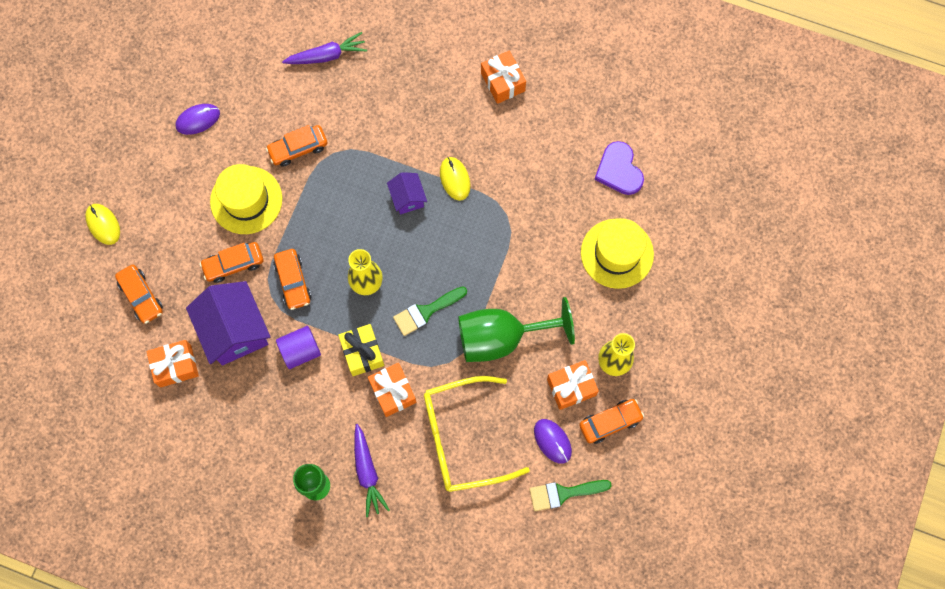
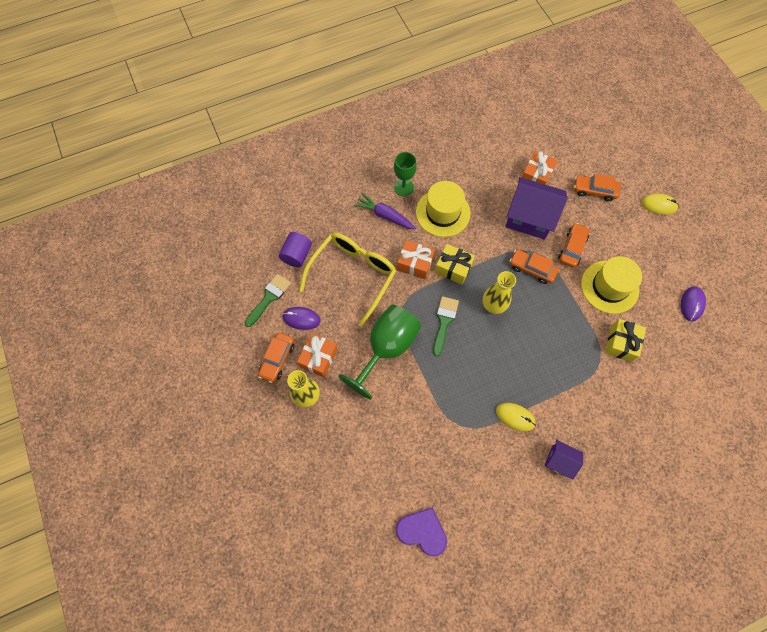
camera: 135 degrees right, 5 degrees down
(298, 148) = (621, 343): orange car -> yellow gift
(300, 351) = (485, 239): purple cylinder -> purple cylinder (297, 255)
(327, 55) = (679, 419): purple carrot -> none
(407, 198) = (528, 377): purple house -> purple house (559, 461)
(503, 82) = (560, 517): orange gift -> none
(617, 253) = (369, 469): yellow hat -> yellow hat (443, 213)

